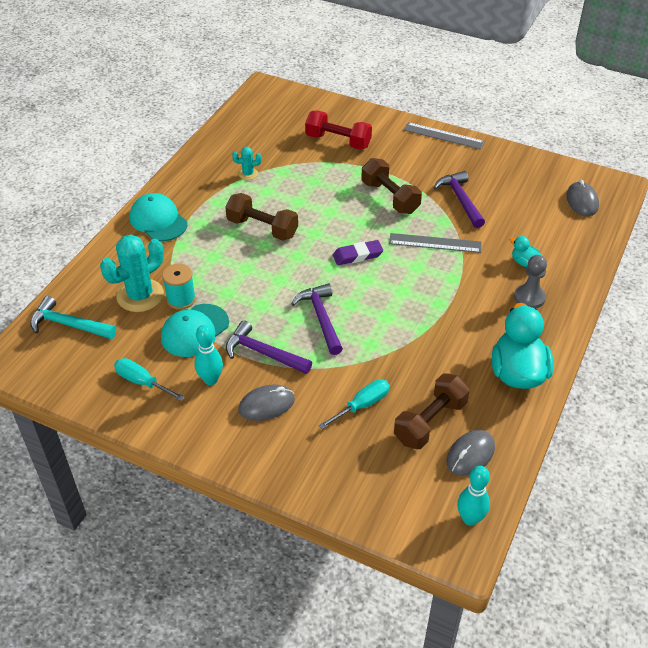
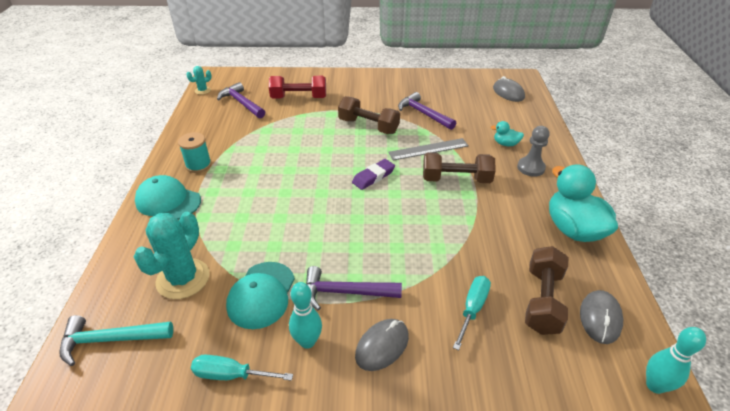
camera: 25 degrees left, 5 degrees down
(181, 299) = (230, 268): turquoise spool -> turquoise spool (198, 165)
(248, 174) = (236, 140): turquoise cactus -> turquoise cactus (203, 90)
(262, 228) = (274, 179): brown dumbbell -> brown dumbbell (456, 179)
(321, 318) = (378, 239): purple hammer -> purple hammer (241, 103)
(443, 136) = (378, 75): grey ruler -> none

